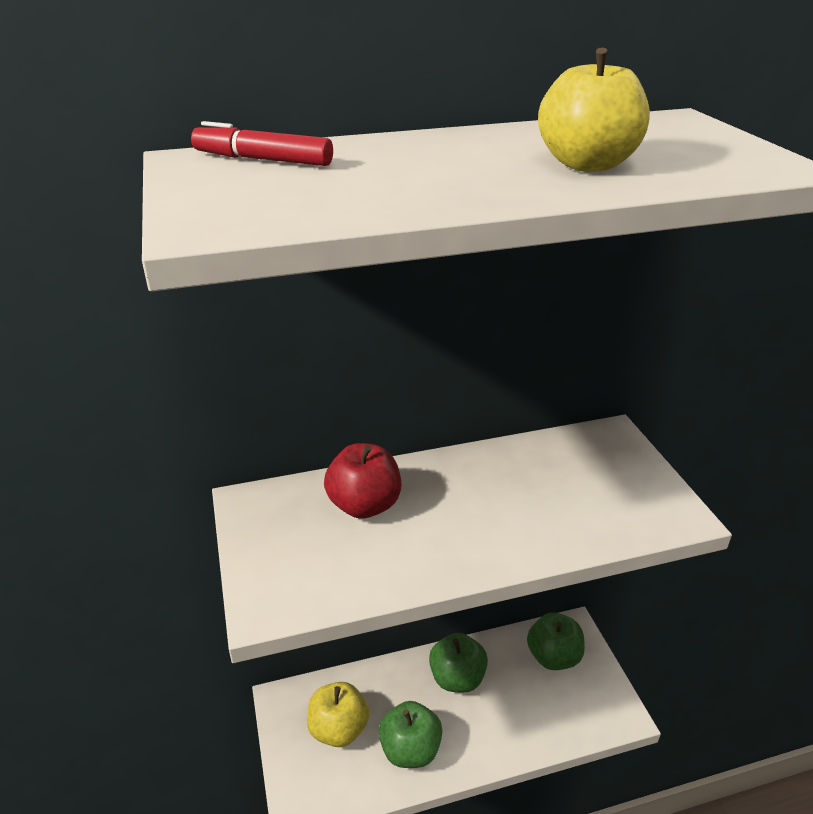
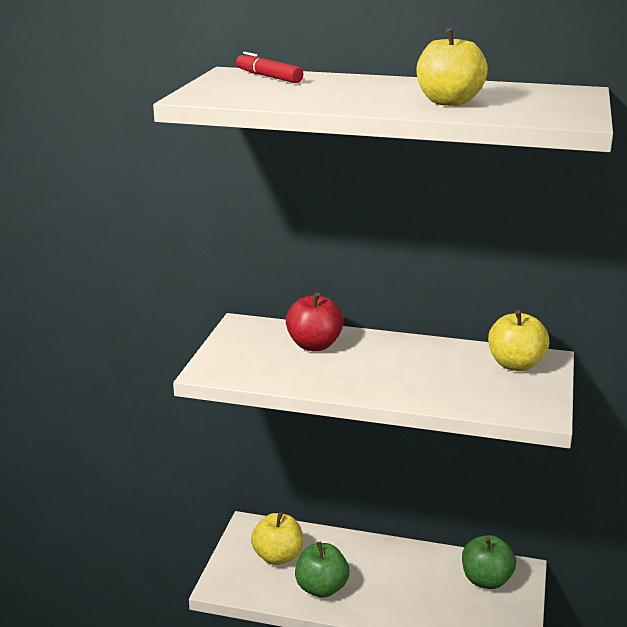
camera: 30 degrees right, 10 degrees down
(457, 678) = (392, 562): green apple -> none
(594, 454) = (515, 365): none -> yellow apple

